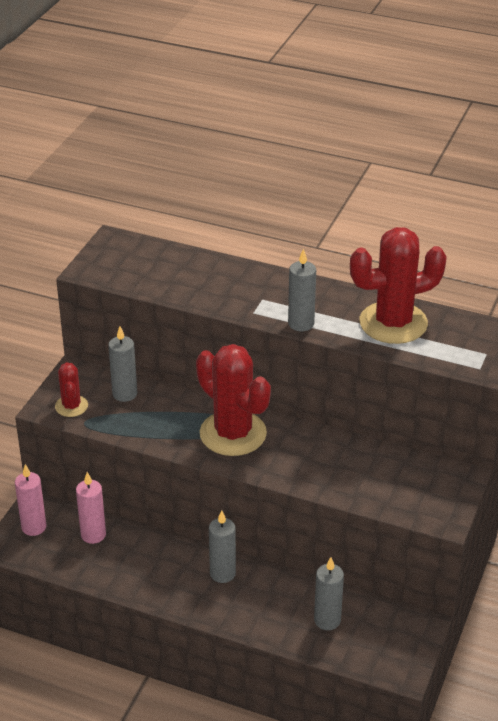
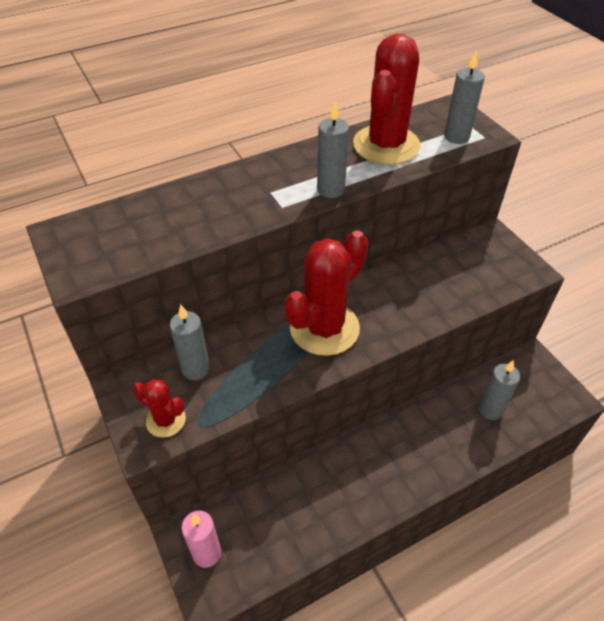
camera: 50 degrees left, 10 degrees up
(93, 535) = (262, 509): pink candle -> none
(222, 573) = (389, 443): grey candle -> grey candle (456, 137)
(233, 433) = (324, 328): red cactus -> red cactus turned 45 degrees counterclockwise

